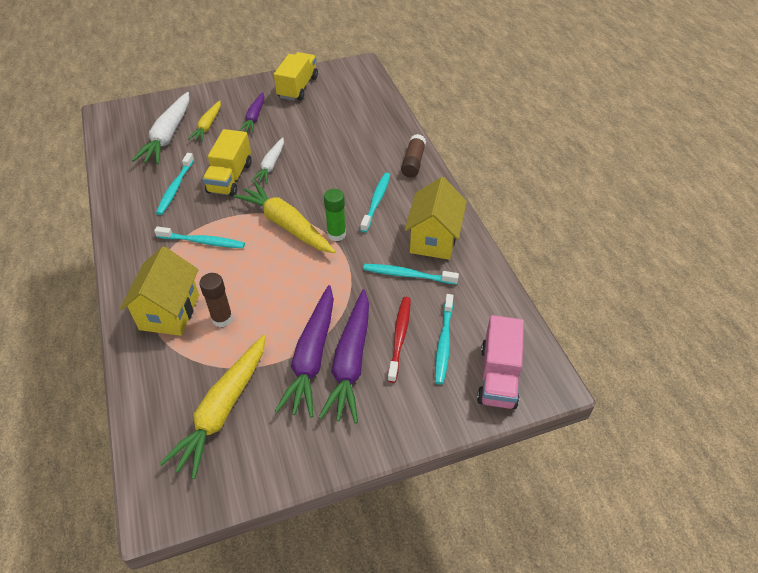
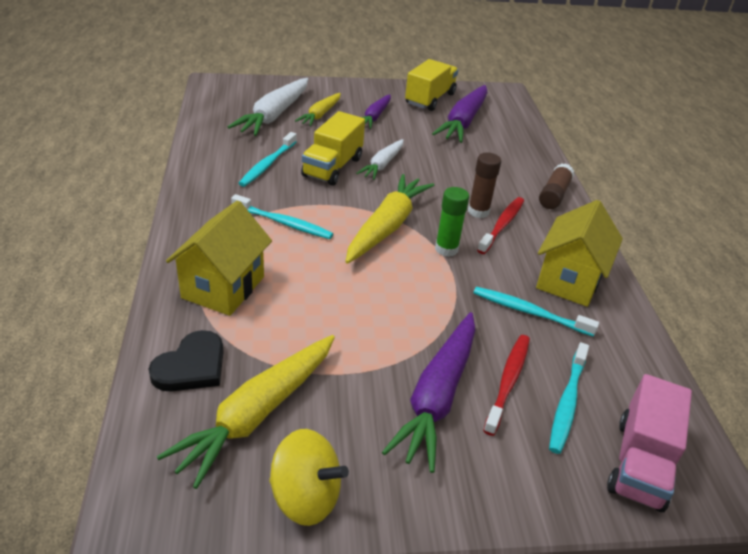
camera: 10 degrees right, 10 degrees down
(163, 385) = (191, 366): none -> black heart
(222, 319) = (284, 309): brown glue stick -> brown glue stick (478, 211)
(272, 462) = (306, 497): none -> yellow spinning top
(286, 225) = (387, 226): yellow carrot -> yellow carrot turned 60 degrees clockwise
(312, 357) = (387, 378): purple carrot -> purple carrot (463, 122)
(376, 201) = (502, 225): turquoise toothbrush -> red toothbrush

